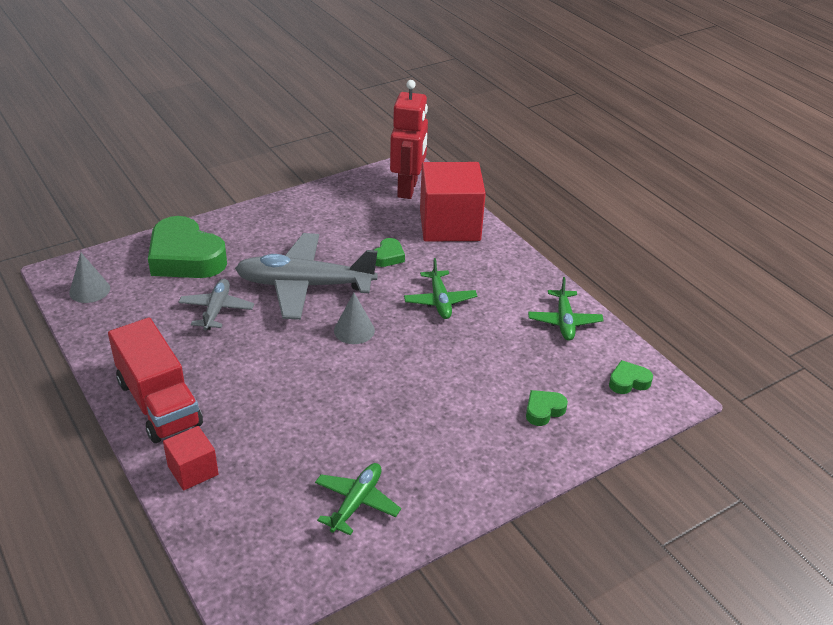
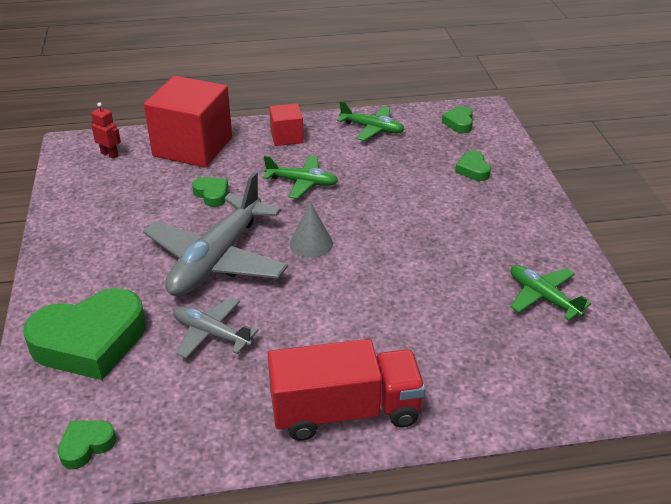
camera: 65 degrees left, 0 degrees up
(89, 290) = (86, 446): grey cone -> green heart
(193, 470) = (462, 401): red cube -> red cube (287, 137)
(408, 189) = (110, 154): red robot -> red robot, size x0.45

